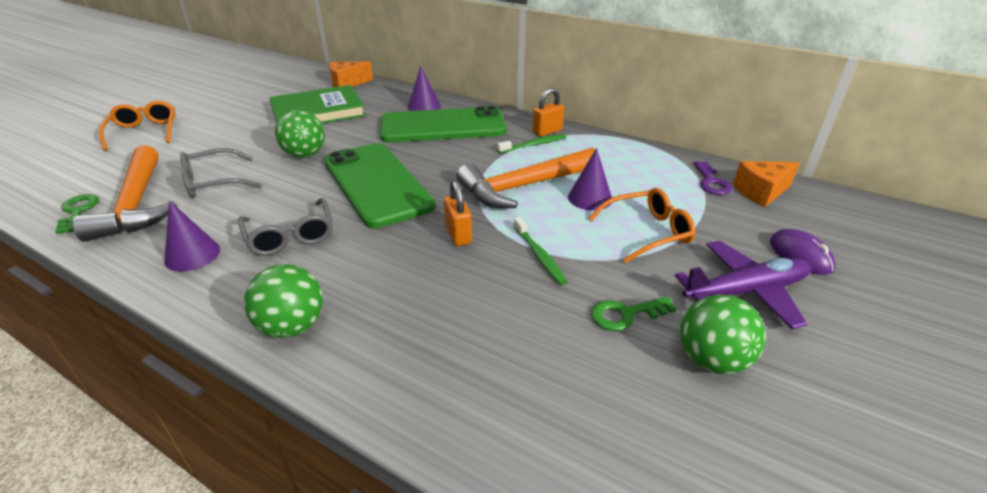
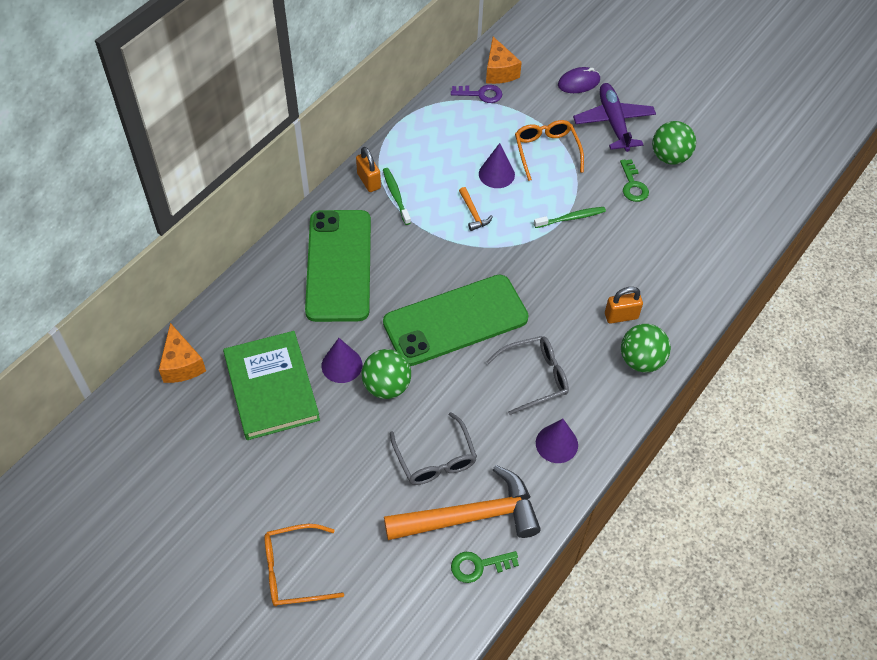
camera: 85 degrees left, 20 degrees up
(424, 106) = (281, 281): purple cone -> purple cone (341, 365)
(458, 235) = (541, 264): orange padlock -> orange padlock (621, 316)
(524, 186) = (473, 213): orange hammer -> orange hammer, size x0.41

